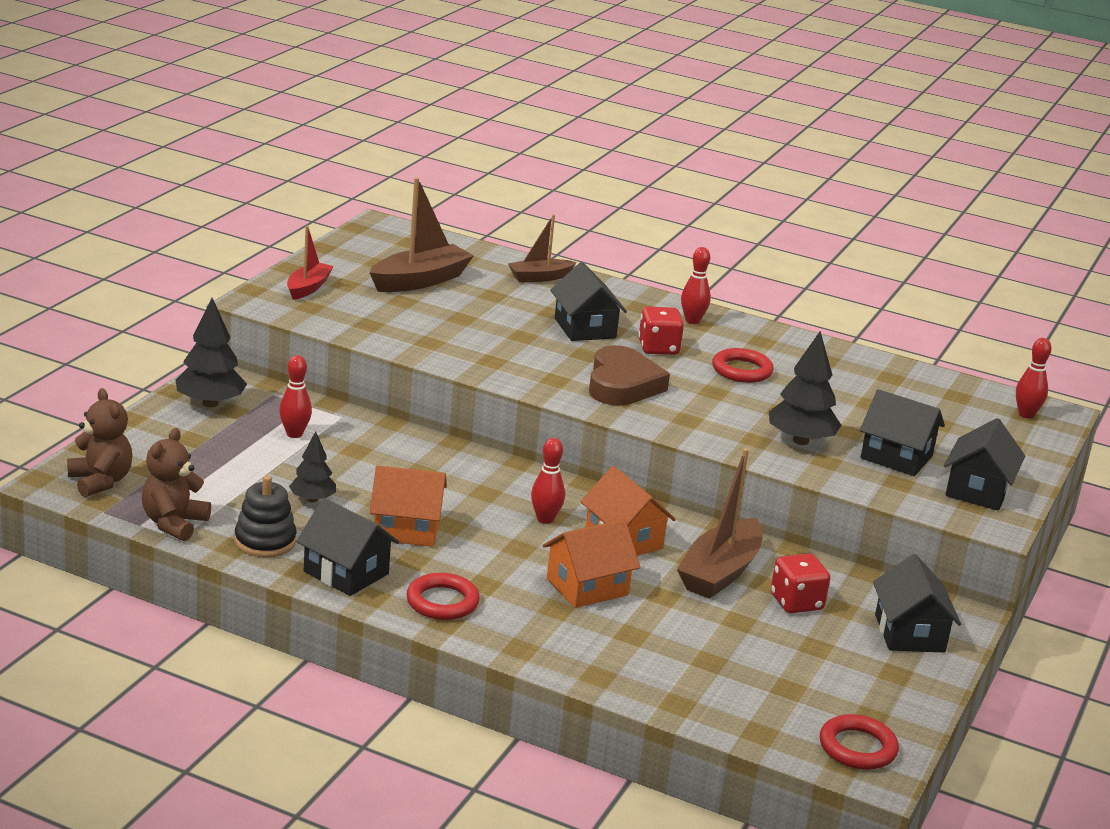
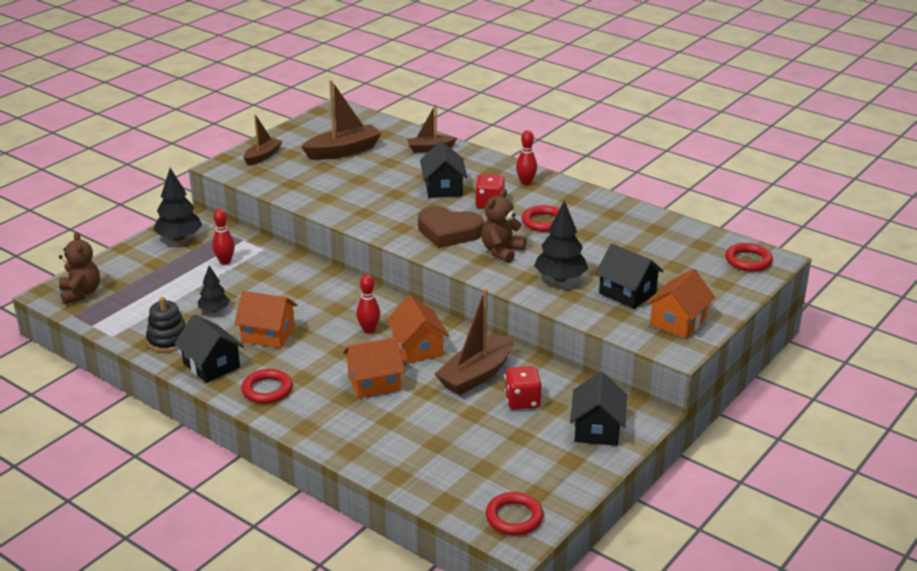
camera: 15 degrees right, 5 degrees up
(174, 524) = (114, 325): brown teddy bear -> brown teddy bear (501, 251)
(308, 288) = (263, 156): red boat -> brown boat
(622, 384) = (449, 232): brown heart -> brown heart turned 90 degrees clockwise
(978, 490) = (678, 321): black house -> orange house
(1026, 414) = (748, 261): red bowling pin -> red ring

